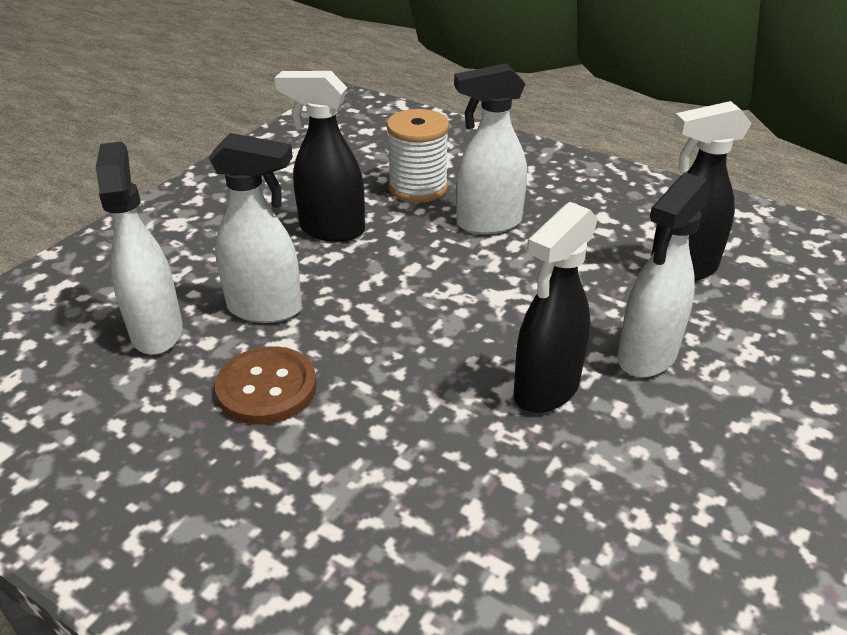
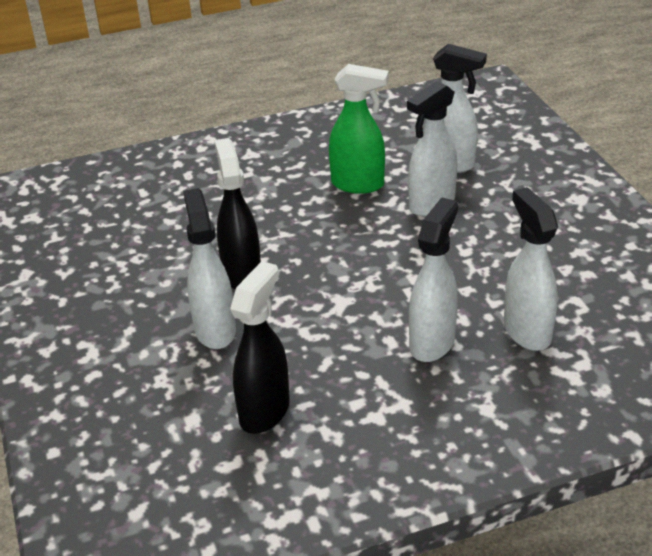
camera: 130 degrees right, 0 degrees up
(266, 388) = (358, 184): brown button -> green spray bottle
(331, 230) = (501, 261): black spray bottle -> none
(418, 188) = (526, 331): white spool -> white spray bottle

